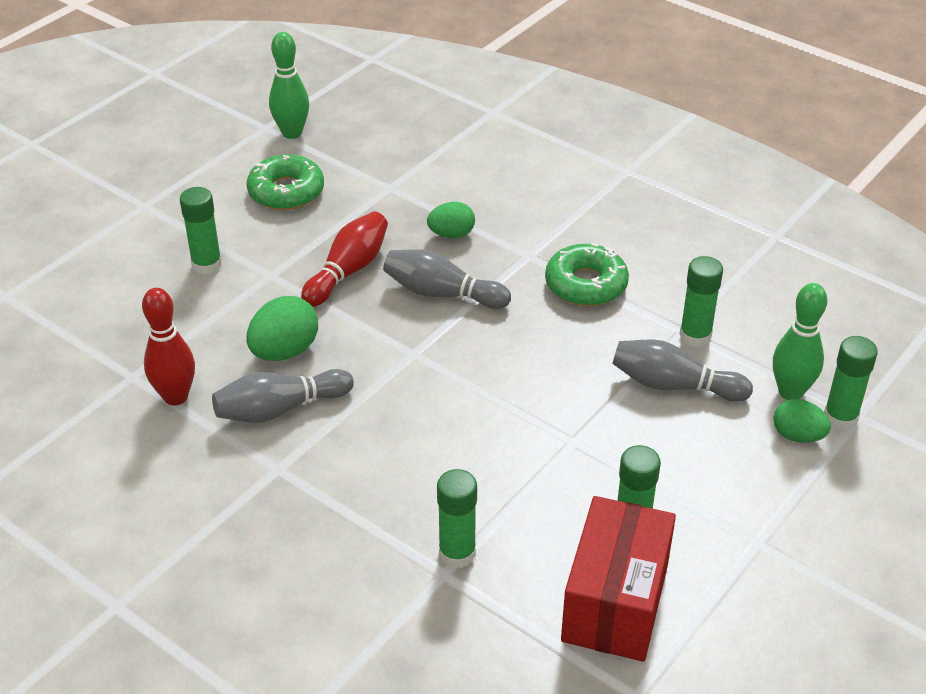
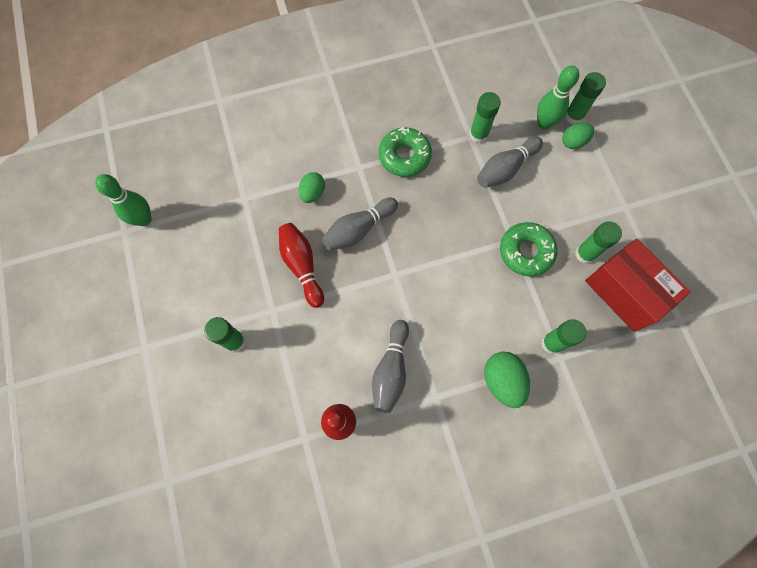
camera: 55 degrees left, 30 degrees up
(284, 351) = (345, 340): green egg -> green egg (502, 381)
(286, 191) = (201, 257): green donut -> green donut (526, 252)

